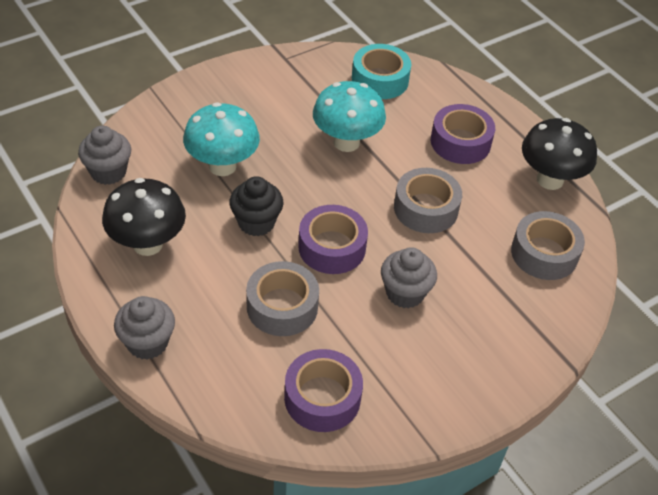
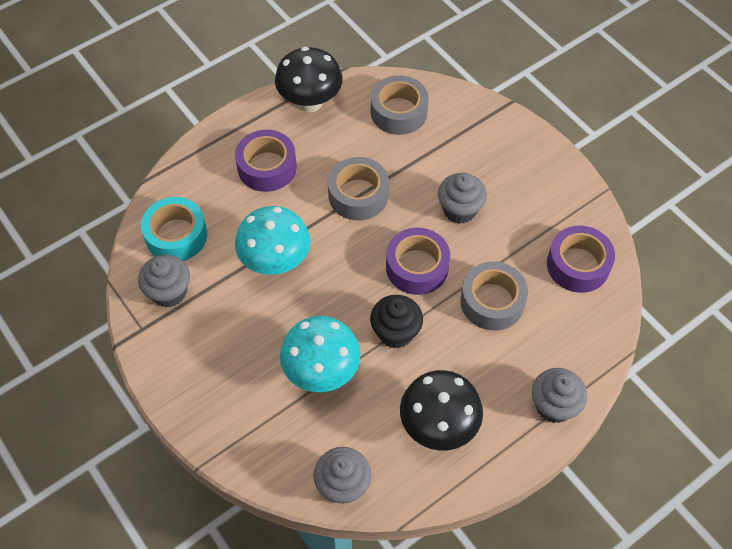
camera: 90 degrees left, 10 degrees up
(320, 74) = (169, 292): none -> grey cupcake

